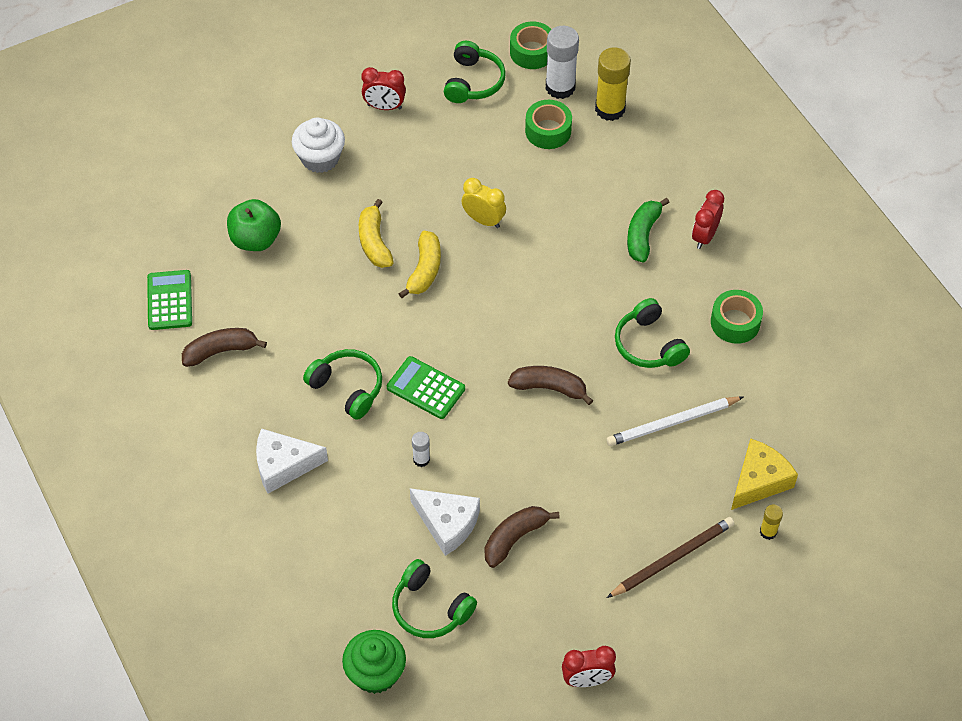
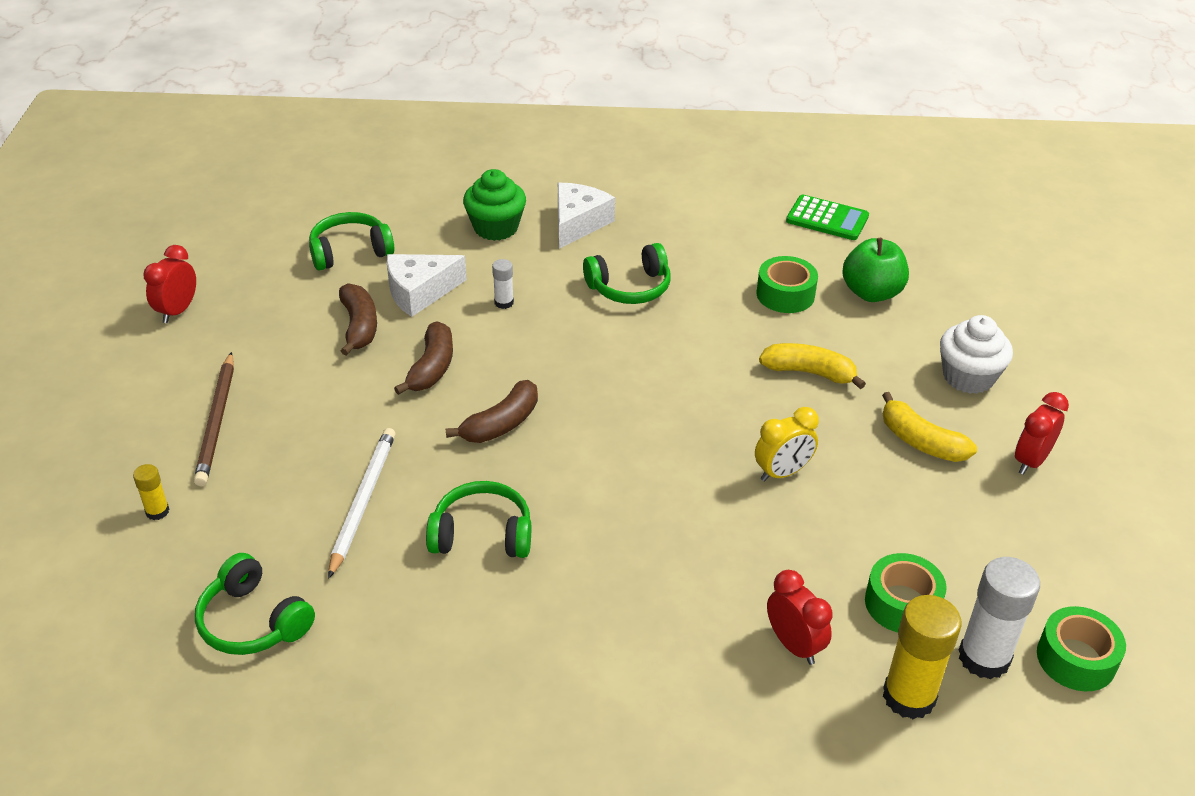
camera: 120 degrees right, 15 degrees down
(221, 351) = (740, 229): brown banana -> brown banana (432, 368)
(375, 673) = (329, 204): green cupcake -> green cupcake (496, 227)
(424, 270) = (740, 395): yellow banana -> yellow banana (920, 441)
(426, 388) = (583, 336): green calculator -> none
(473, 82) = (1039, 565): green headphones -> green headphones (253, 621)
(642, 235) = (651, 615): green banana -> none
(704, 236) = (600, 683): red clock -> red clock (794, 645)
(735, 322) = (439, 638): green tape -> green tape (785, 294)
(759, 481) = (219, 538): yellow cheese -> none

